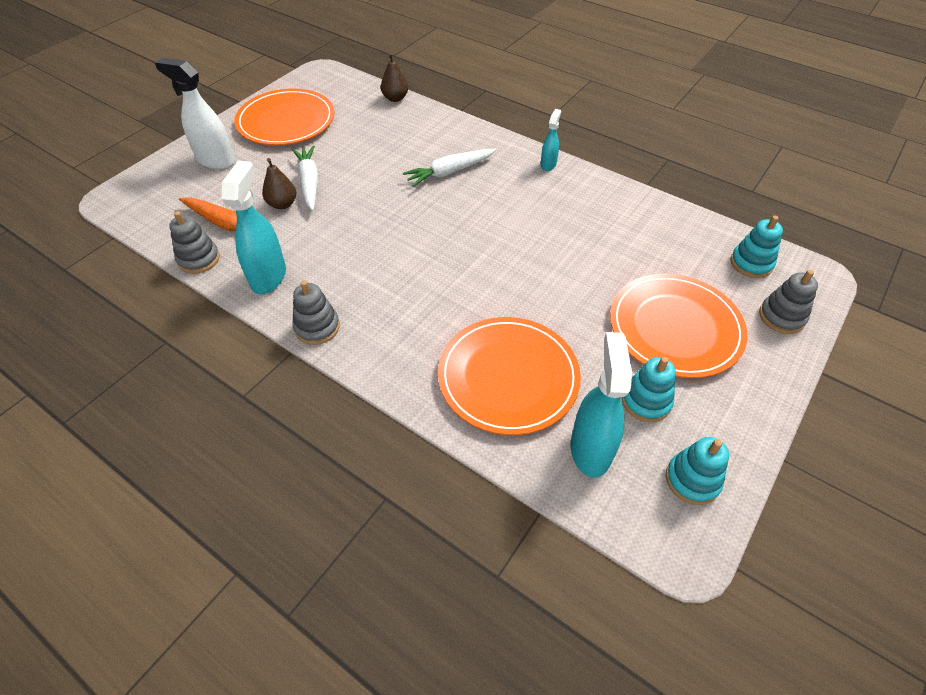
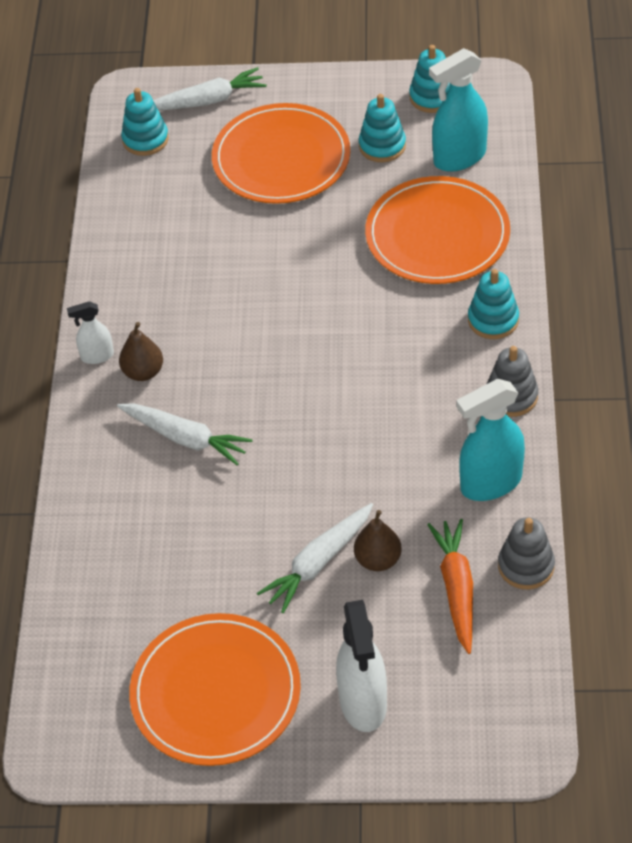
camera: 120 degrees left, 0 degrees up
(391, 359) = (493, 320): none -> turquoise stacking toy
(395, 98) = (60, 601): brown pear -> brown pear (143, 372)
(548, 165) = (97, 356): turquoise spray bottle -> white spray bottle
(781, 317) = (206, 101): grey stacking toy -> white carrot

